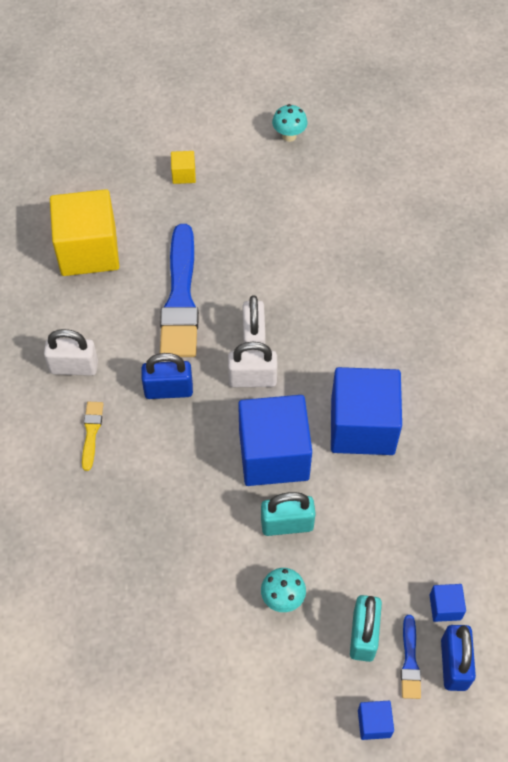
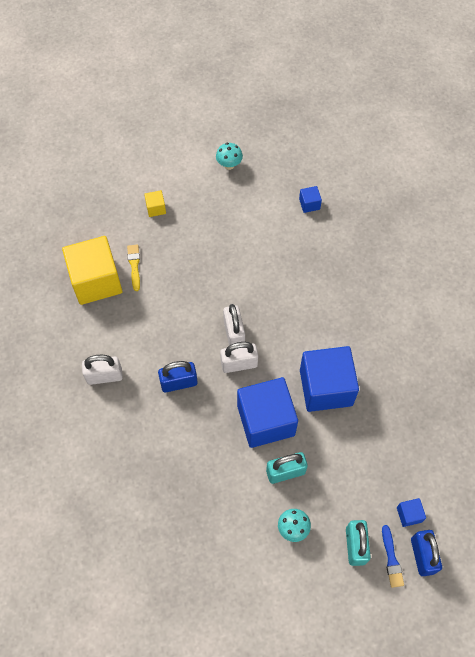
camera: 10 degrees left, 5 degrees up
(91, 432) = (128, 425): yellow brush -> yellow brush (134, 265)
(180, 298) = (173, 309): blue brush -> none
(374, 723) = (374, 609): blue cube -> blue cube (309, 204)

